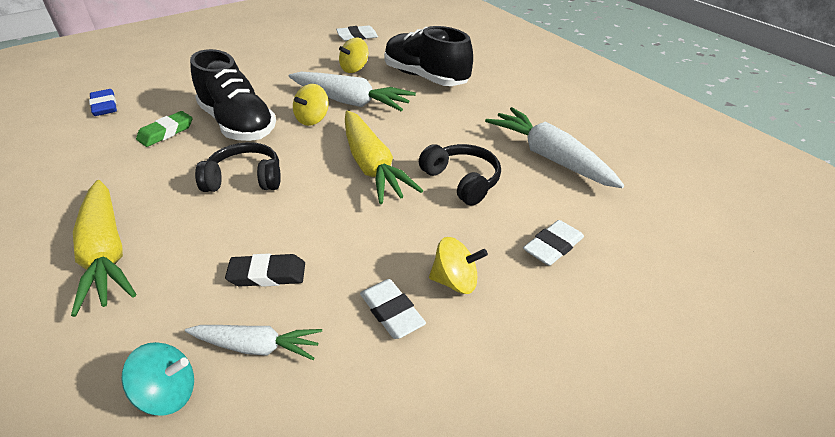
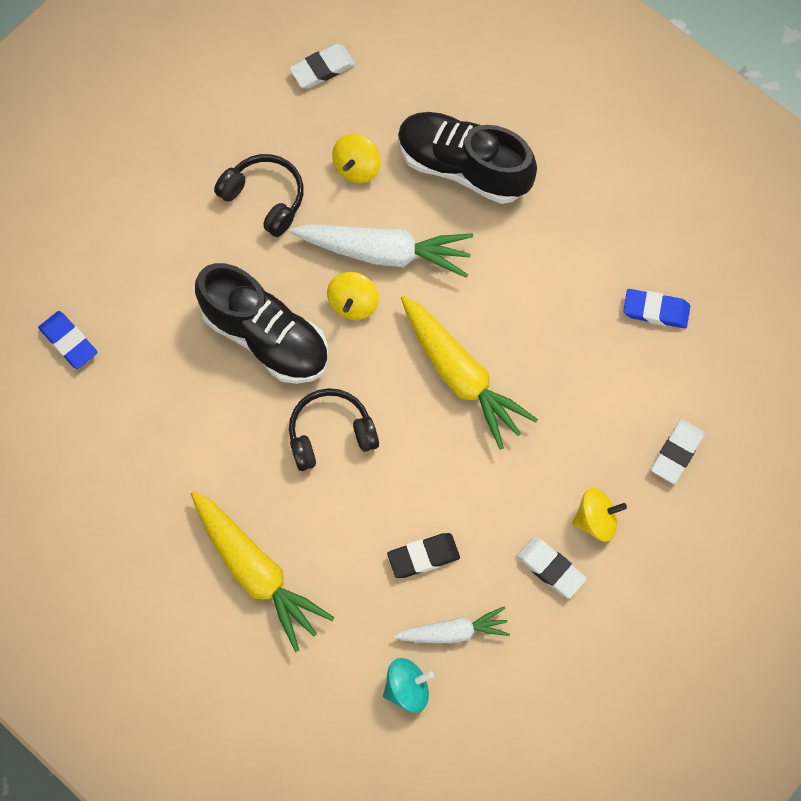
camera: 15 degrees left, 30 degrees up
(166, 132) = (187, 375): green eraser -> none
(462, 181) = (567, 377): black headphones -> black headphones (264, 198)
(550, 157) = (656, 310): white carrot -> blue eraser

